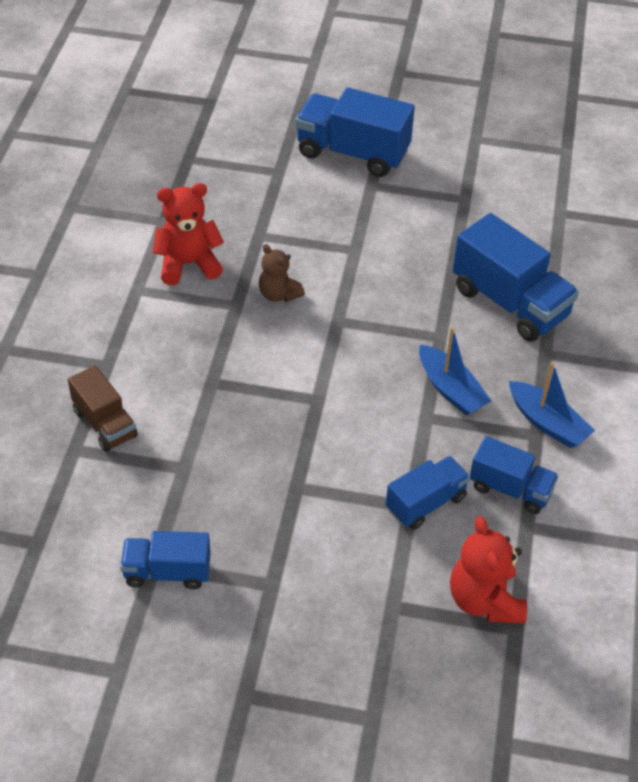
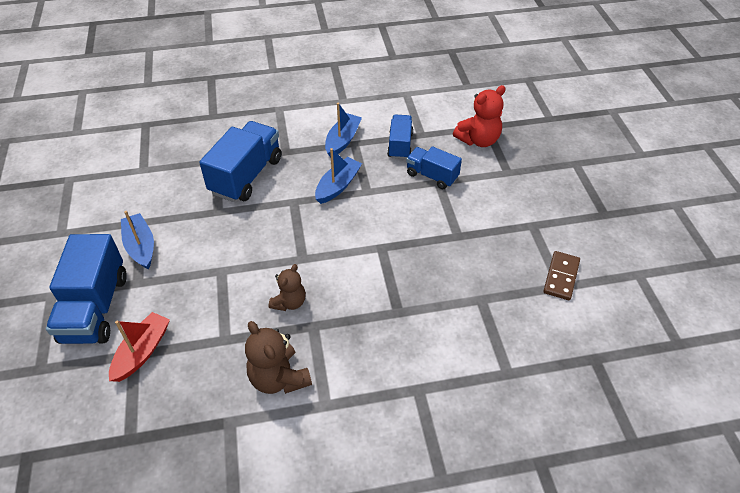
camera: 110 degrees left, 0 degrees up
(105, 424) = (473, 364): brown truck -> none
(167, 572) = (561, 277): blue truck -> brown domino
(188, 264) = (279, 378): red teddy bear -> brown teddy bear
(278, 177) = (142, 352): none -> red boat
(424, 194) = (141, 246): none -> blue boat

